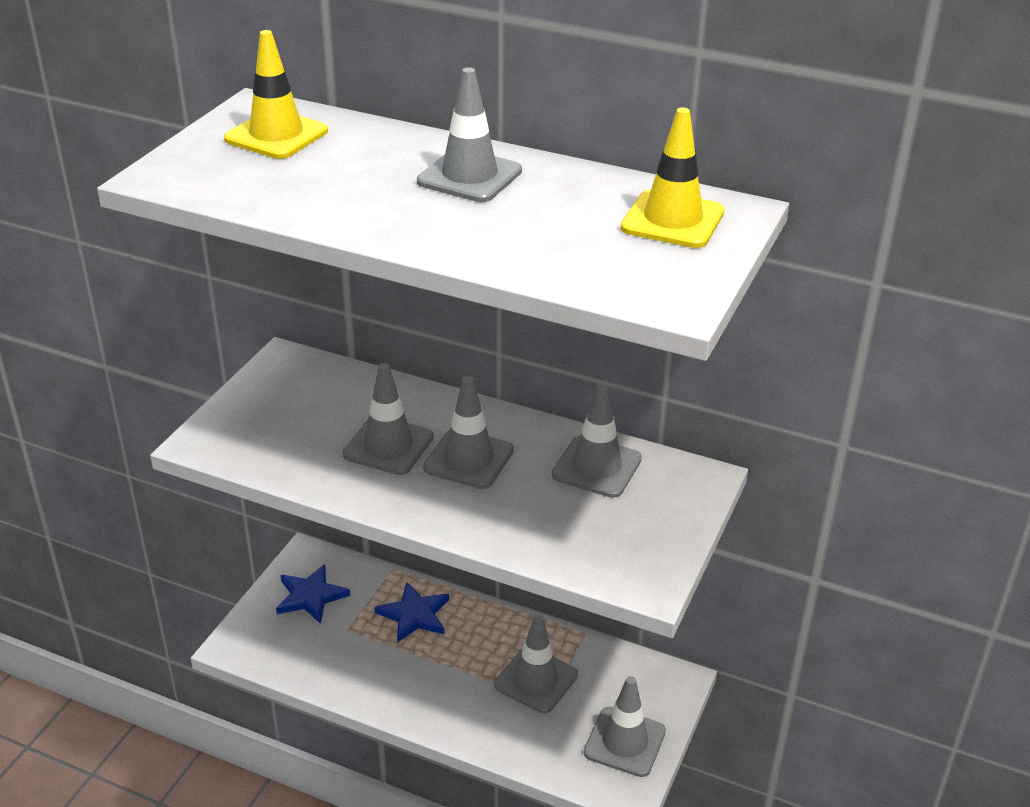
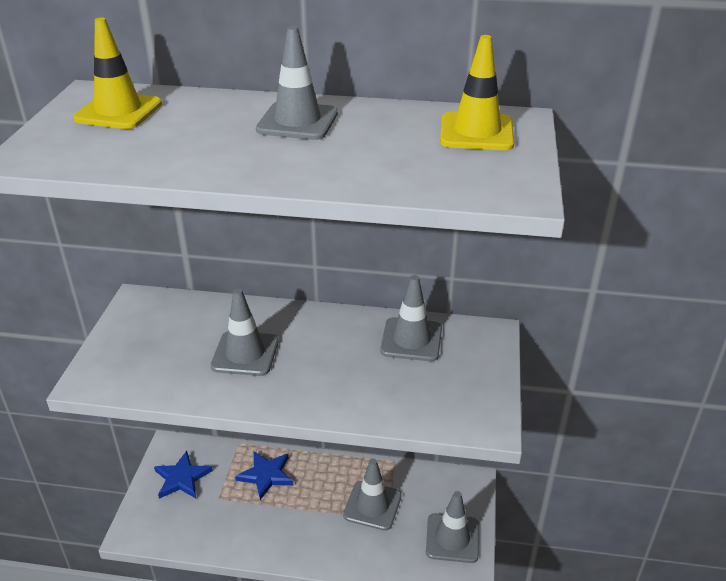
camera: 15 degrees left, 0 degrees up
(468, 459) = (312, 352): grey traffic cone -> none

